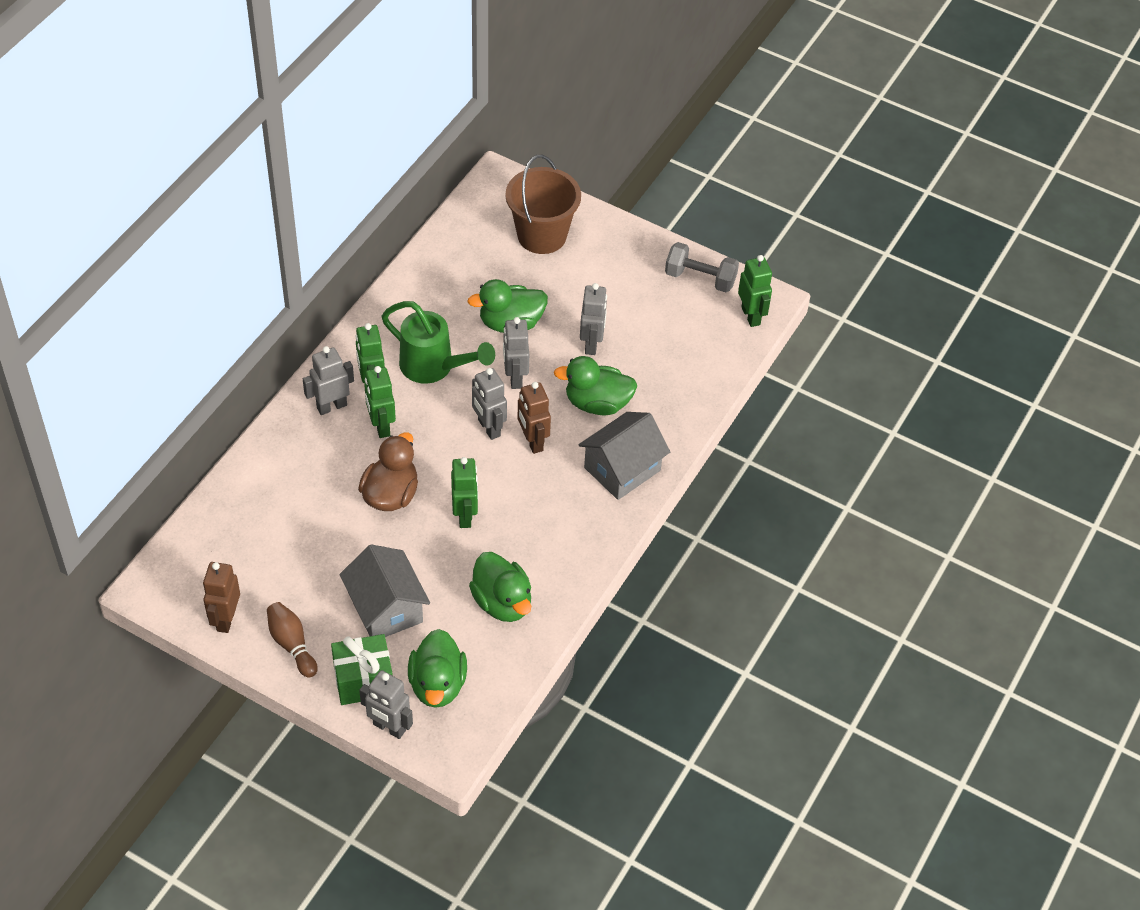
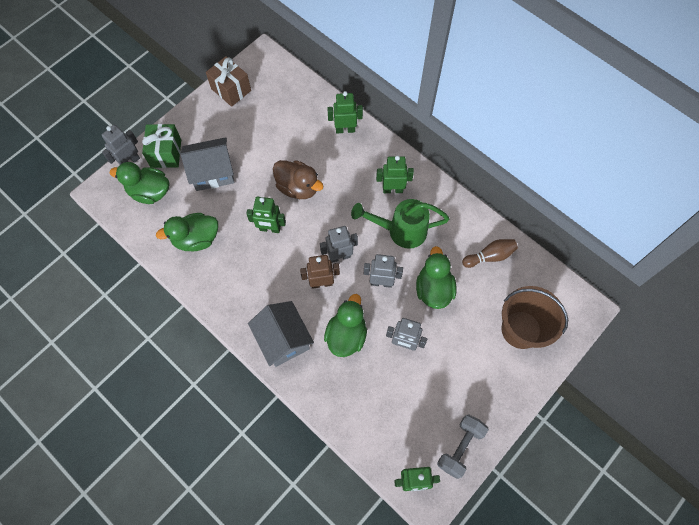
camera: 105 degrees right, 15 degrees up
(226, 619) = (231, 90): brown robot -> brown gift
(292, 644) = (203, 120): brown bowling pin -> brown bowling pin (489, 256)
(331, 406) = (378, 163): grey robot -> none
(381, 426) = (355, 190): green robot -> green robot (345, 129)
(434, 367) = (400, 231): green watering can -> green watering can turned 45 degrees clockwise

